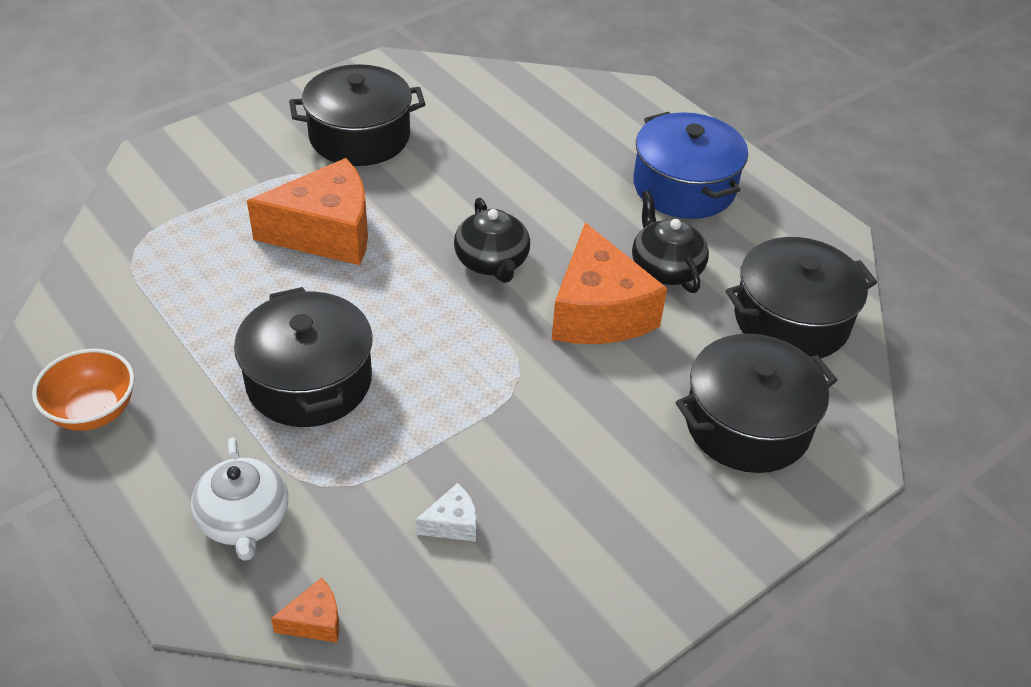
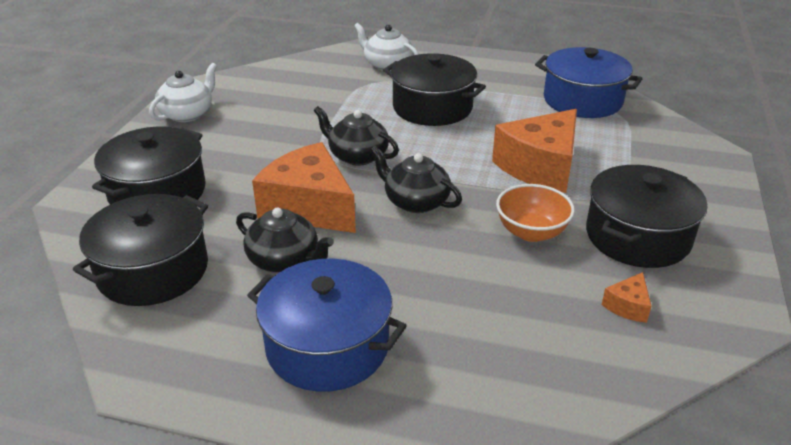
camera: 145 degrees right, 10 degrees down
(93, 411) = (504, 63): orange bowl -> orange bowl (531, 232)
(132, 286) = (582, 100): none -> blue pot
(315, 621) = (319, 57): orange cheese -> orange cheese (628, 306)
(452, 523) = (295, 95): white cheese -> none
(485, 352) = (357, 156): none -> black teapot
(636, 574) = (187, 114): none -> white teapot

